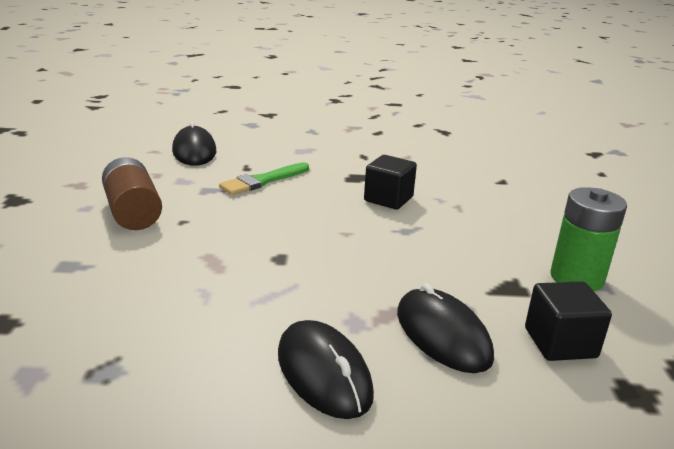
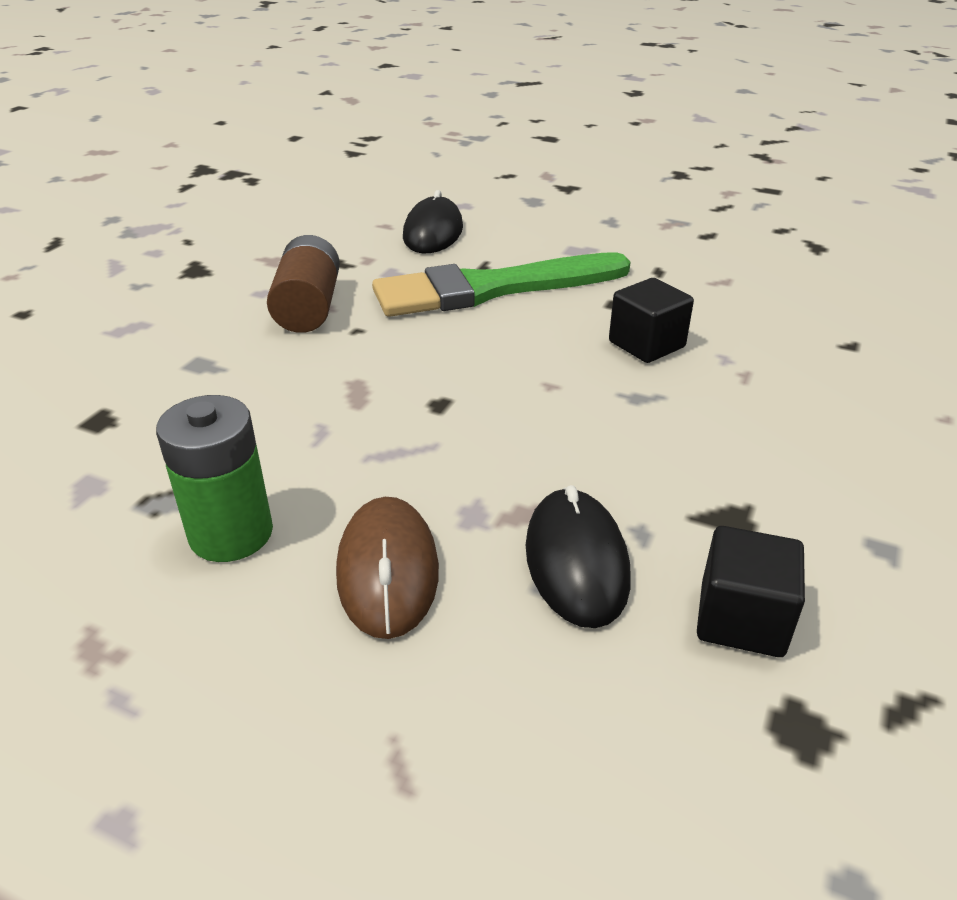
camera: 25 degrees right, 10 degrees up
(263, 181) = (491, 289): green brush -> green brush, size x1.88
(323, 373) = (388, 570): black mouse -> brown mouse
(576, 278) = (851, 527): green battery -> green battery (231, 534)

